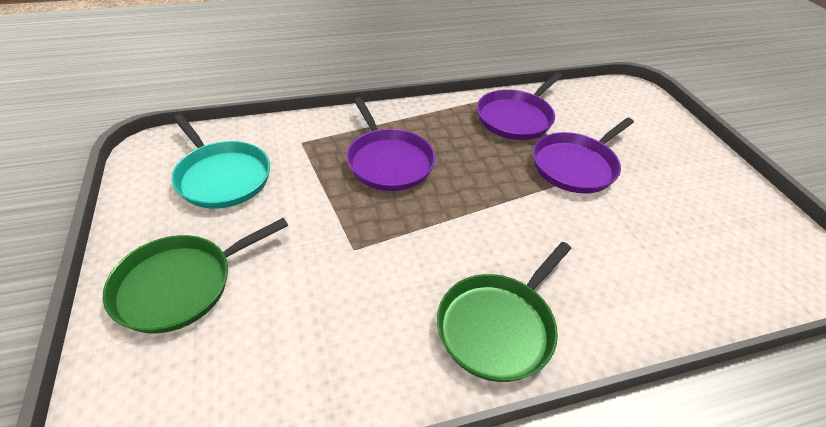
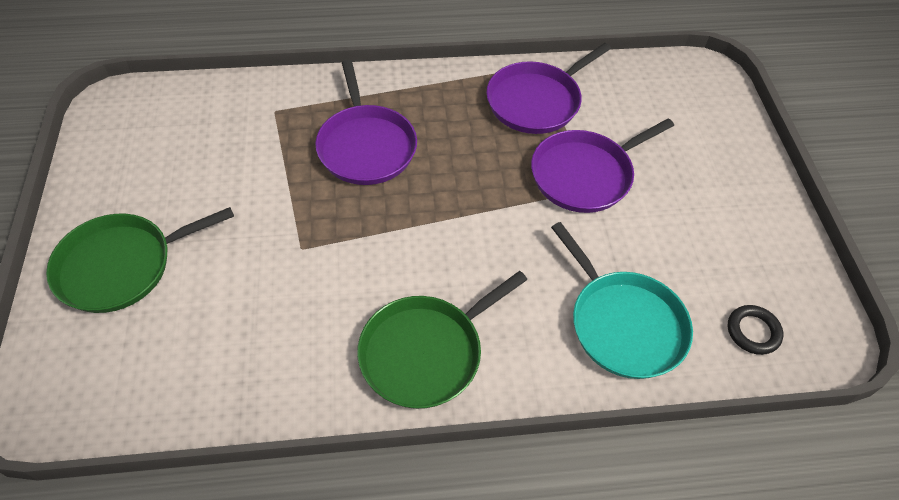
camera: 10 degrees right, 10 degrees up
(222, 177) = (181, 146): turquoise pan -> turquoise pan (623, 324)
(766, 270) = (753, 331): none -> black ring

